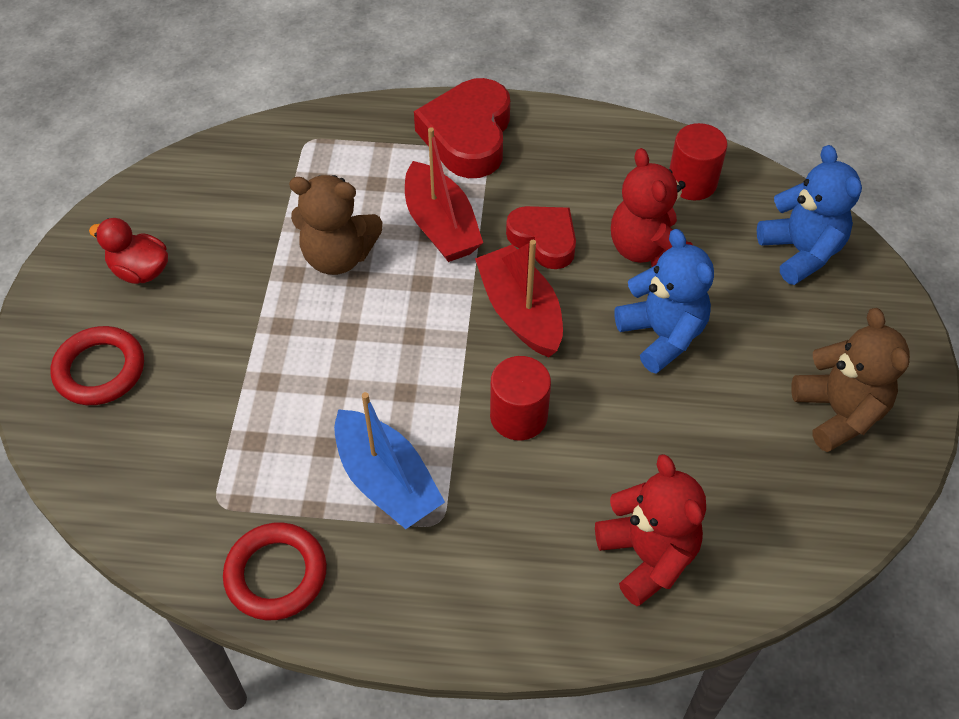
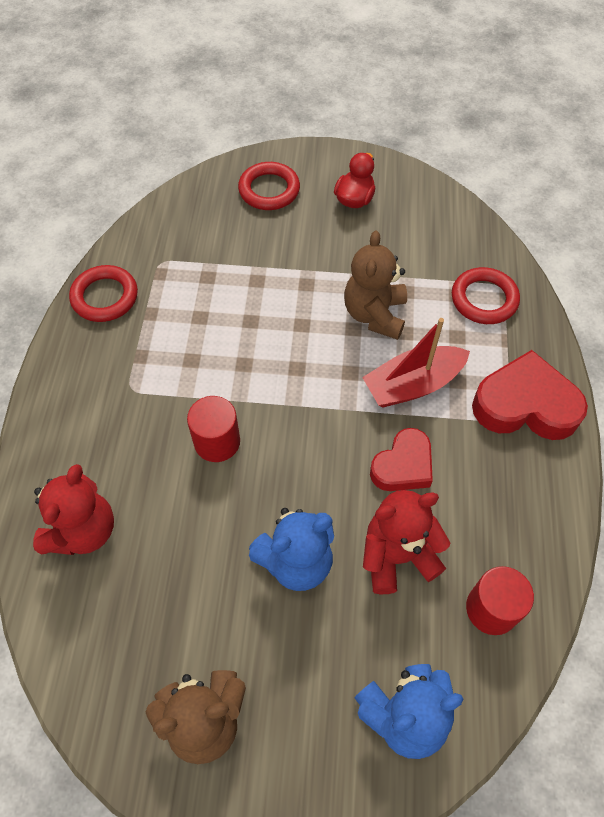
camera: 90 degrees right, 5 degrees up
(325, 156) = (484, 299): none -> red ring
(387, 481) = (167, 355): blue boat -> none
(520, 312) = (321, 445): red boat -> none
(647, 556) = (83, 530): red teddy bear -> red teddy bear turned 45 degrees counterclockwise

